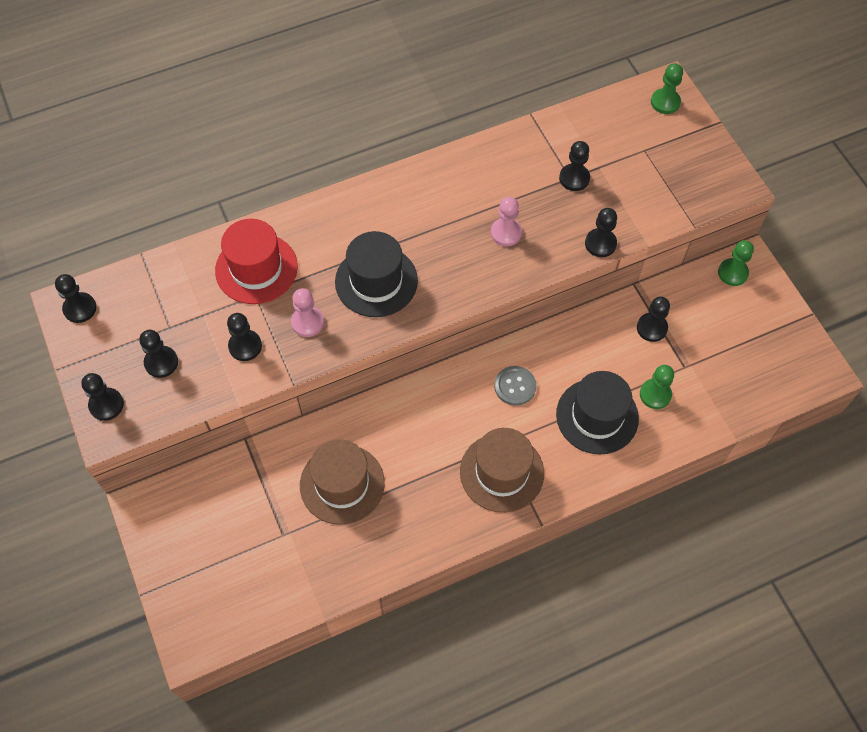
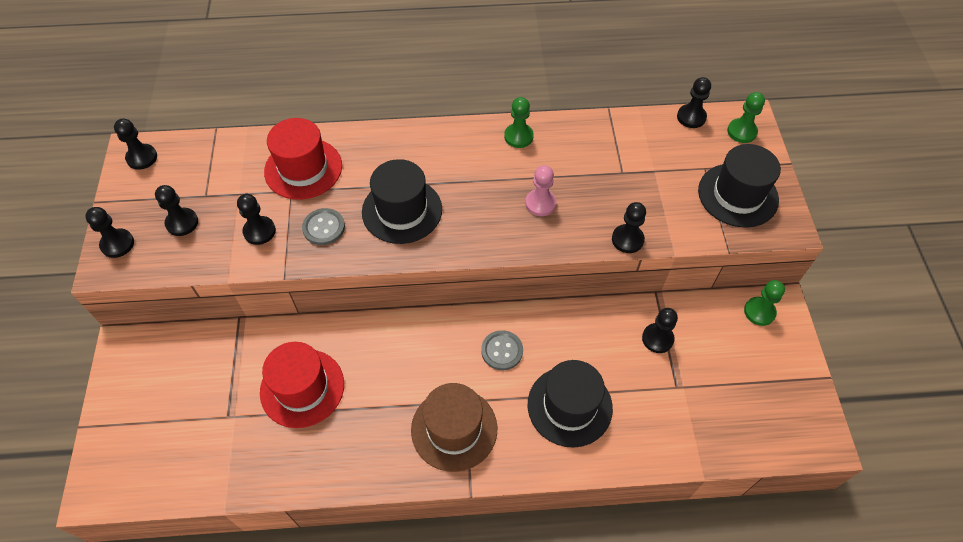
camera: 20 degrees right, 5 degrees down
(307, 322) = (324, 227): pink pawn -> grey button
(342, 484) = (302, 388): brown hat -> red hat
(574, 178) = (626, 174): black pawn -> black pawn (691, 117)
(655, 394) = (636, 404): green pawn -> green pawn (518, 136)
(683, 168) = (738, 195): none -> black hat

